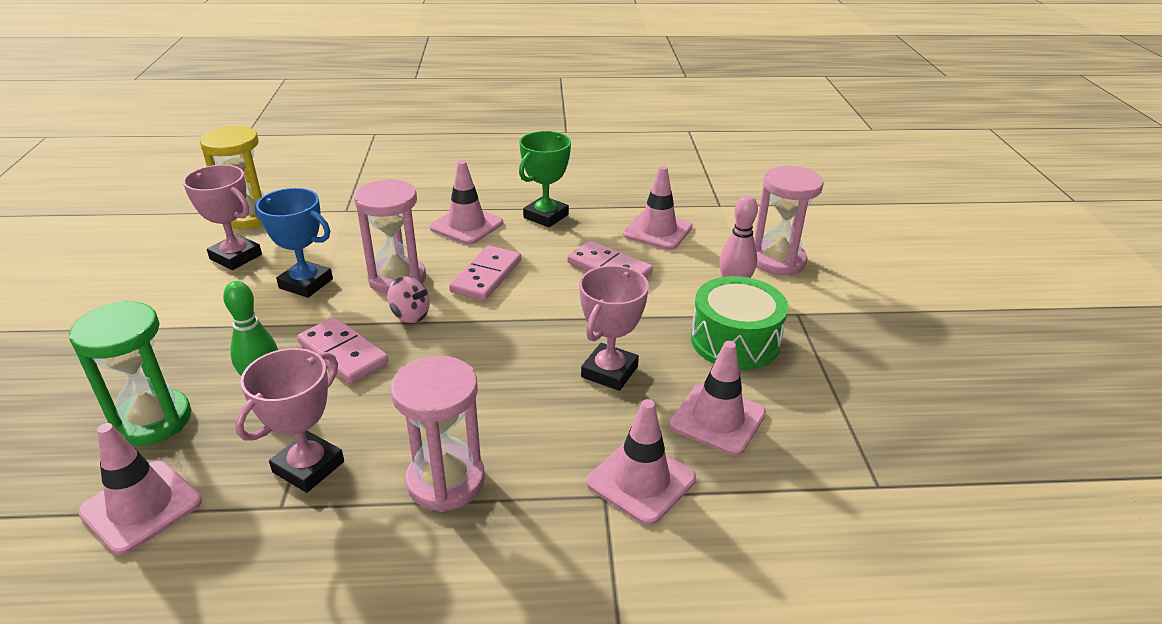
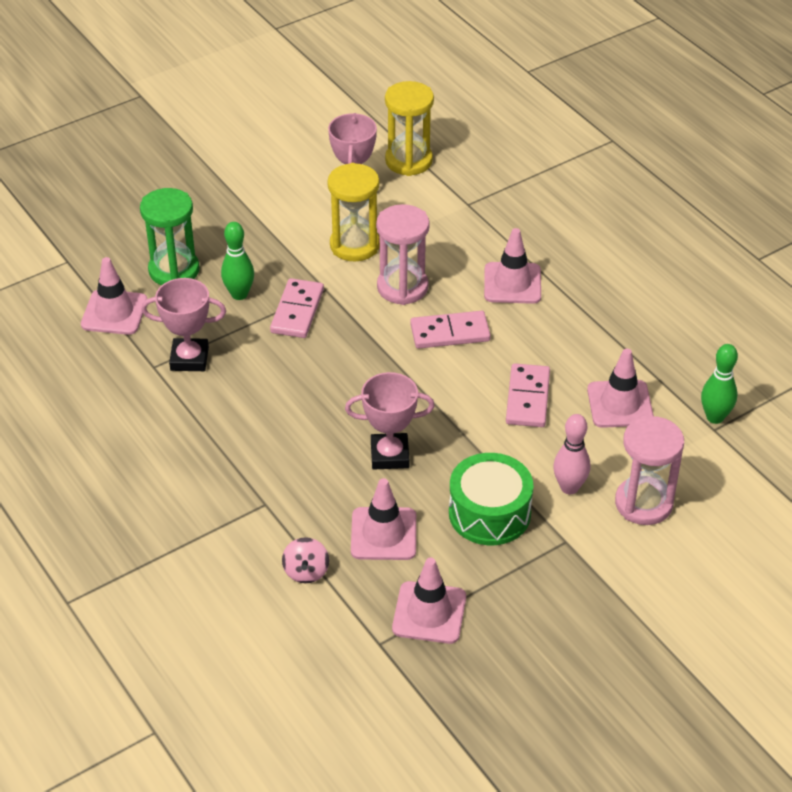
camera: 60 degrees right, 10 degrees up
(306, 284) = (354, 245): blue trophy -> yellow hourglass
(410, 315) = (365, 319): pink spinning top -> pink spinning top (306, 572)
(446, 481) = (223, 425): pink hourglass -> none
(546, 216) = (574, 323): green trophy -> none
(641, 481) = (291, 516): pink traffic cone -> pink traffic cone (429, 613)
(707, 200) = (715, 417): none -> green bowling pin

